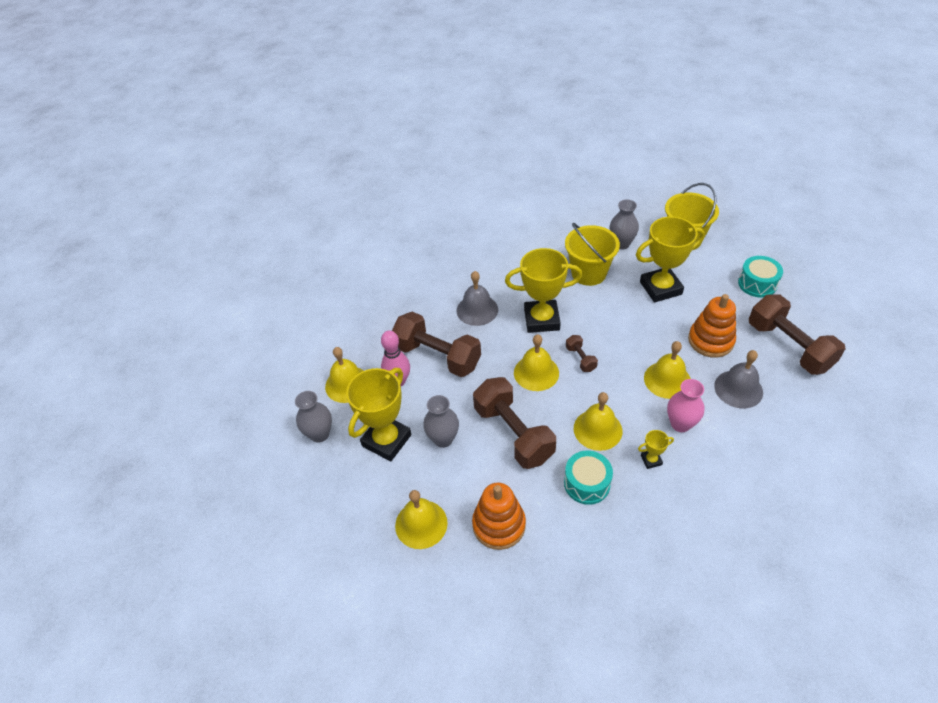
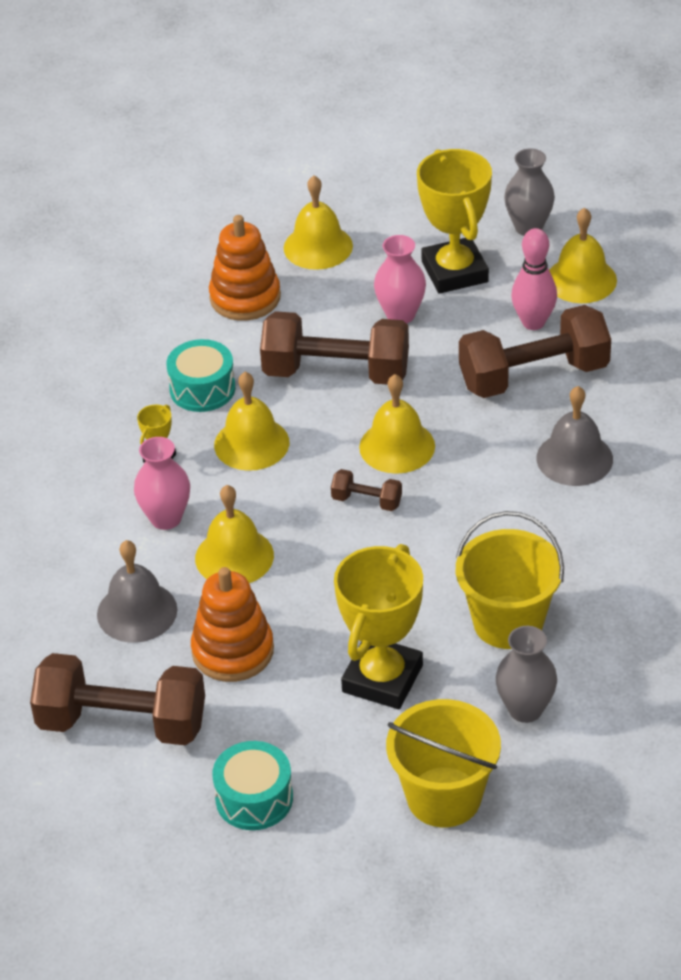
camera: 130 degrees right, 5 degrees down
(443, 439) = (400, 315): grey vase -> pink vase
(541, 319) = (478, 510): yellow trophy -> none

